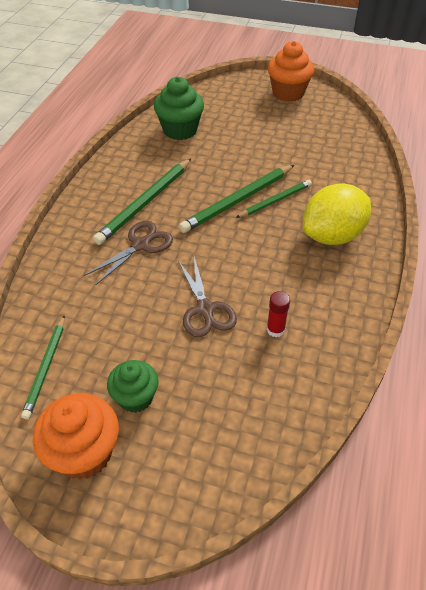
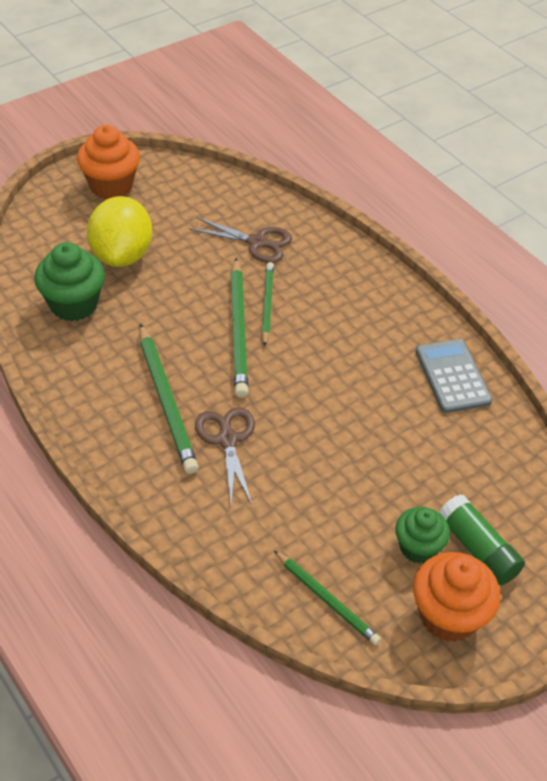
camera: 55 degrees left, 0 degrees up
(166, 438) = (477, 549): none -> green glue stick
(205, 310) = (359, 441): brown scissors -> brown scissors (257, 242)
(275, 329) = (424, 407): red glue stick -> none
(325, 330) = (452, 376): none -> grey calculator
(332, 236) = (352, 298): yellow lemon -> yellow lemon (122, 255)

